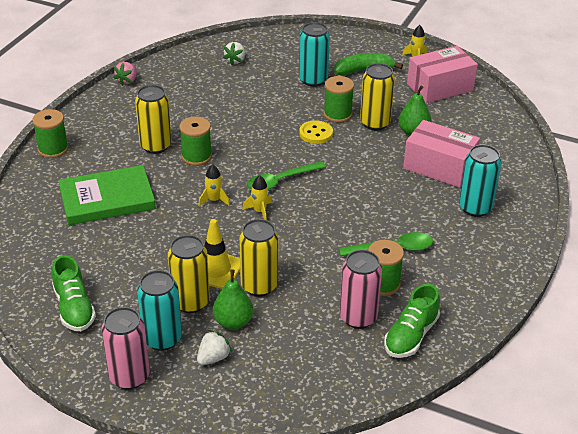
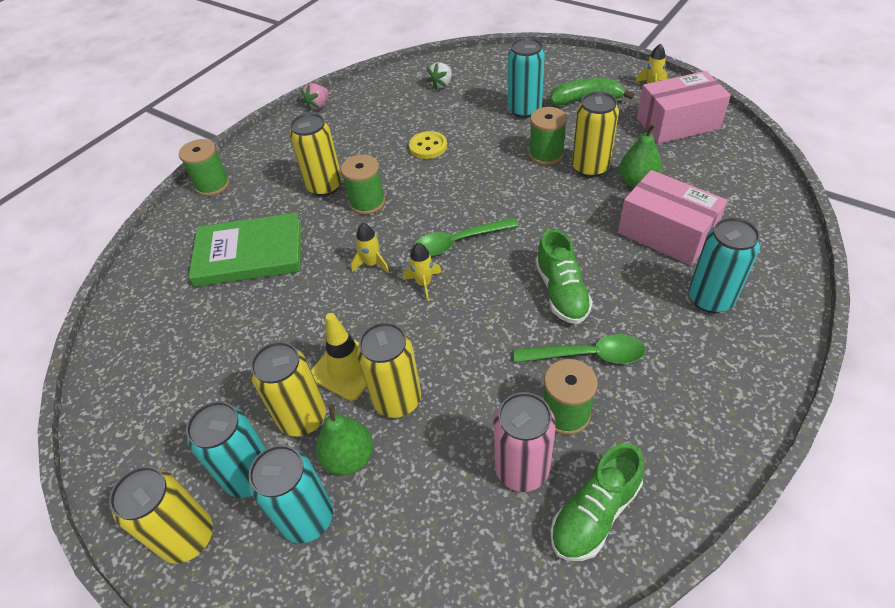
camera: 15 degrees right, 10 degrees up
(74, 308) = (158, 412): green shoe -> green shoe (561, 292)
(129, 377) = (188, 537): pink can -> yellow can
(213, 358) = (307, 518): white strawberry -> turquoise can
(316, 133) = (515, 179): yellow button -> yellow button (428, 146)

